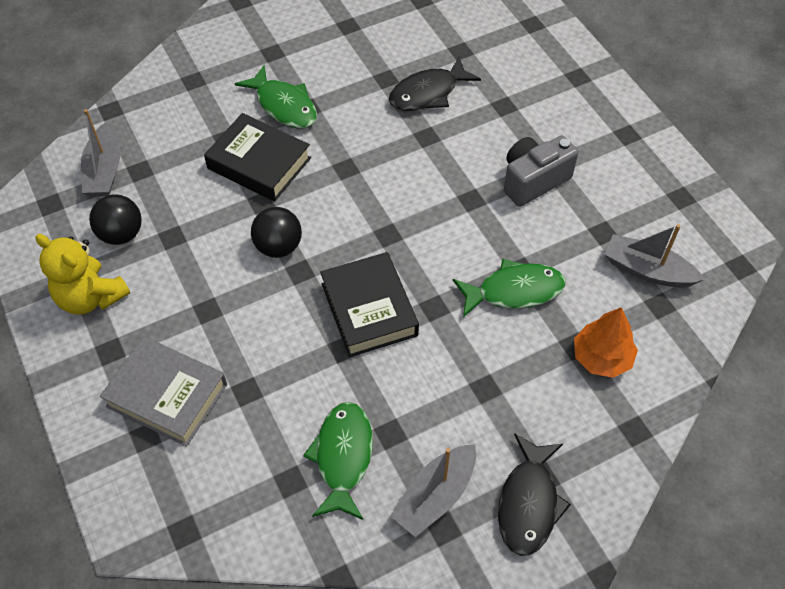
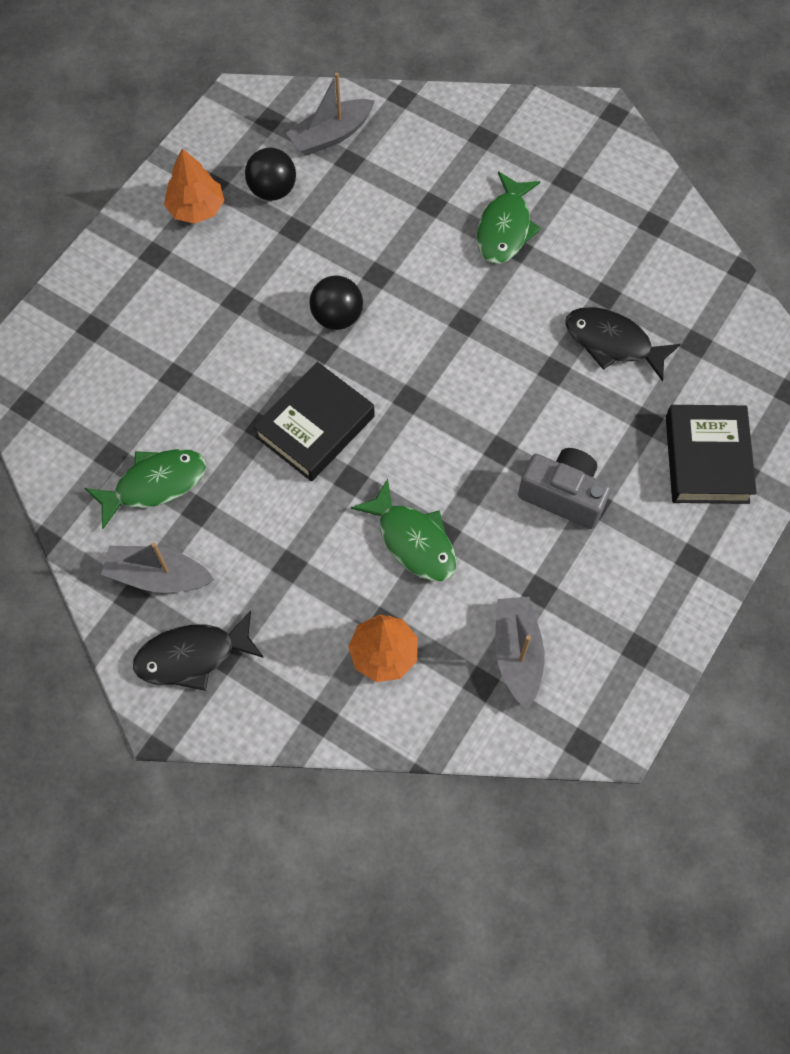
camera: 60 degrees right, 10 degrees up
(91, 297) = (196, 208): yellow teddy bear -> orange tree
(167, 395) = (137, 320): grey book -> none
(259, 163) = (421, 248): black book -> black book (707, 459)

